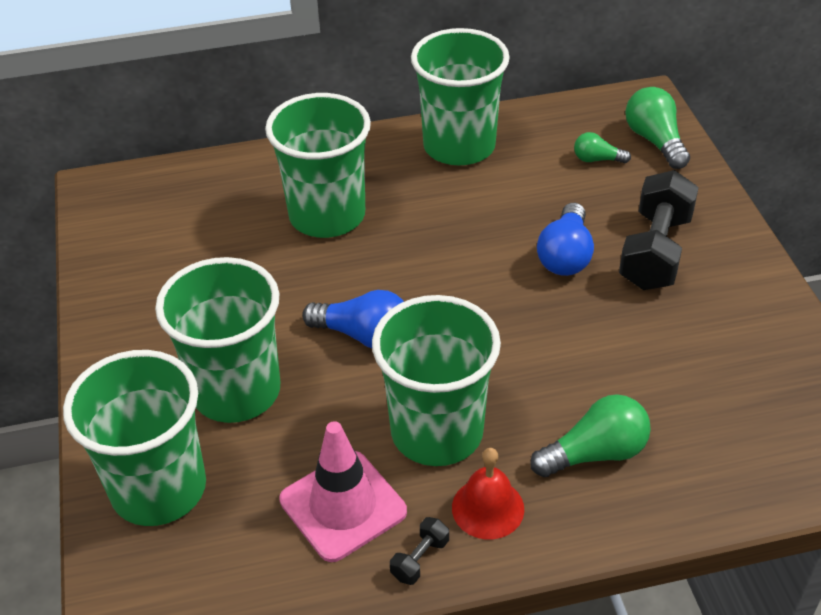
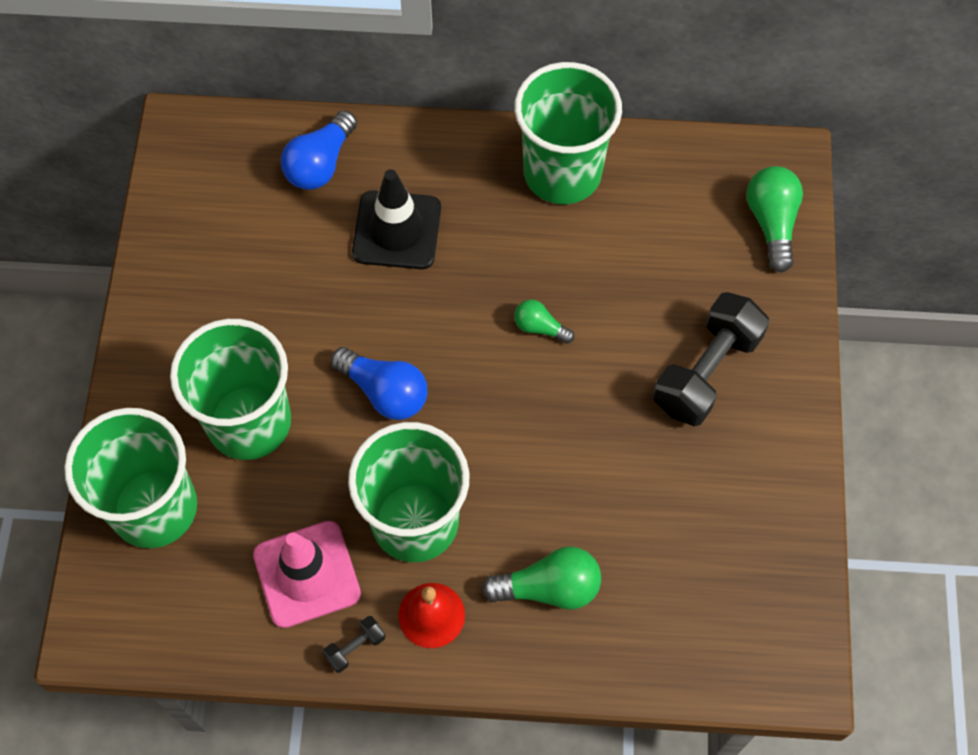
camera: 15 degrees right, 20 degrees up
(327, 215) = (397, 230): green cup -> black traffic cone
(565, 255) = (614, 350): blue light bulb -> blue light bulb (320, 164)
(597, 159) = (699, 232): green light bulb -> green light bulb (540, 327)

